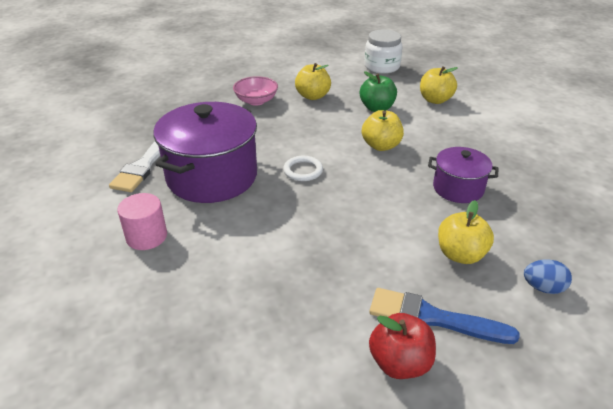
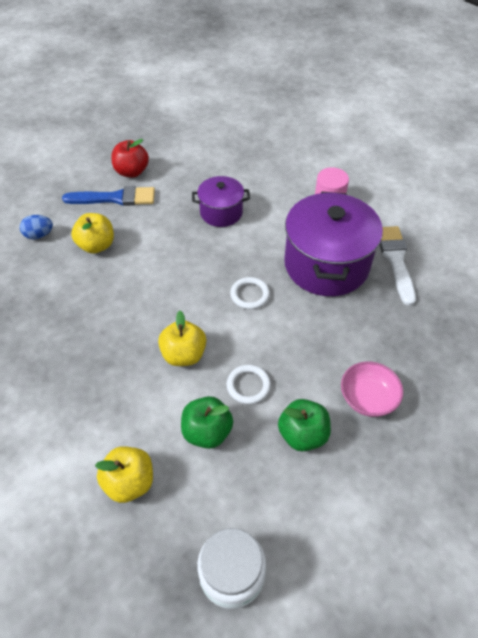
camera: 160 degrees right, 15 degrees up
(312, 96) = (302, 434): yellow apple -> green apple
(336, 121) = (248, 386): none -> white ring
(458, 188) = (97, 313): purple pot -> purple pot (221, 212)

